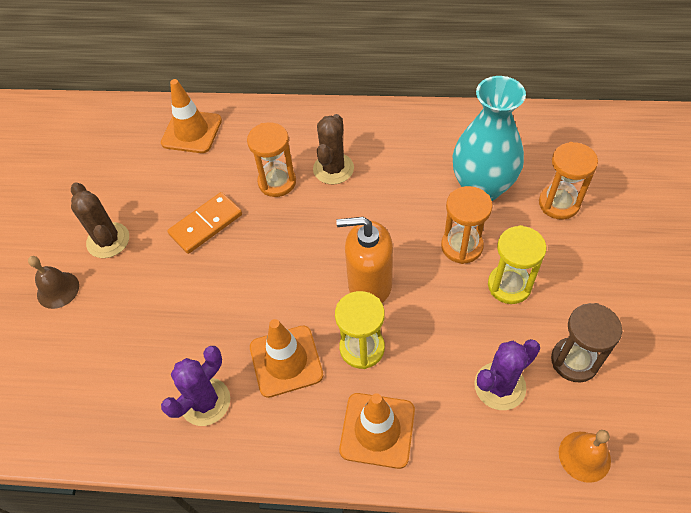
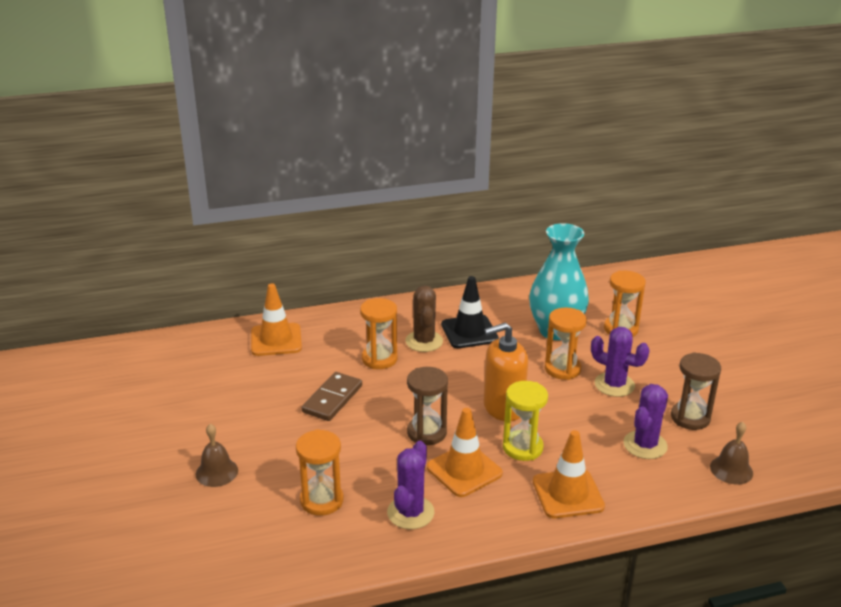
camera: 25 degrees left, 25 degrees down
(108, 240) = (244, 428): brown cactus -> none
(131, 357) = (321, 500): none -> orange hourglass
(206, 224) = (332, 399): orange domino -> brown domino
(274, 297) = (426, 432): none -> brown hourglass
(387, 167) = (469, 332): none -> black traffic cone
(509, 285) = (614, 385): yellow hourglass -> purple cactus
(584, 456) = (731, 470): orange bell -> brown bell

